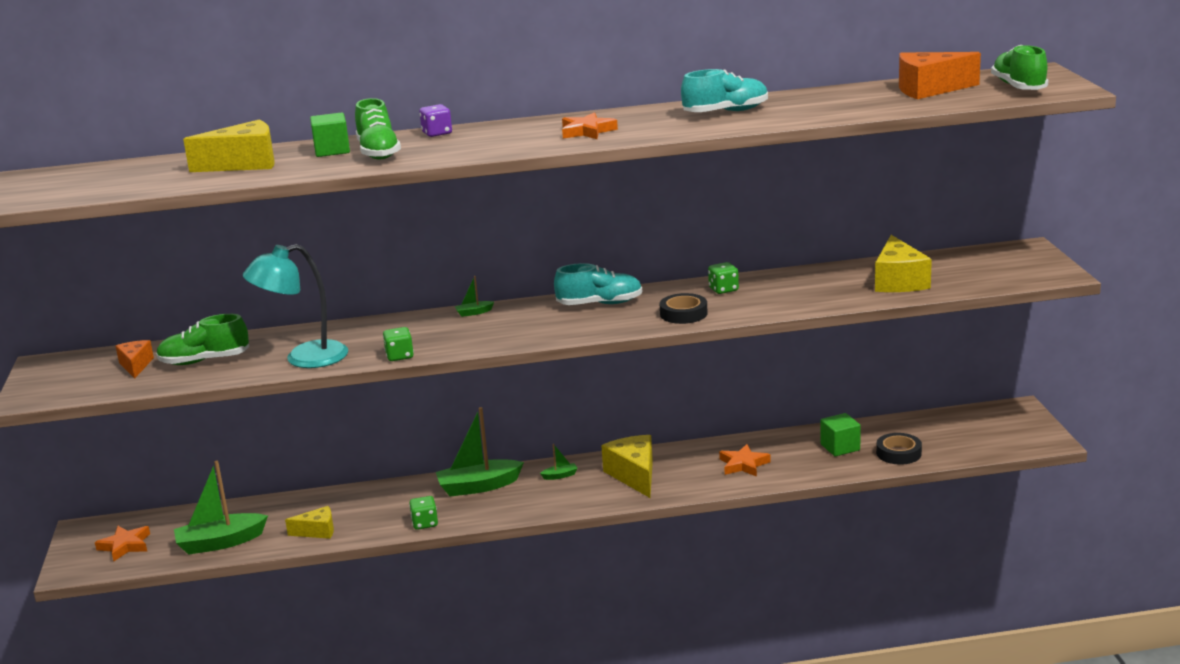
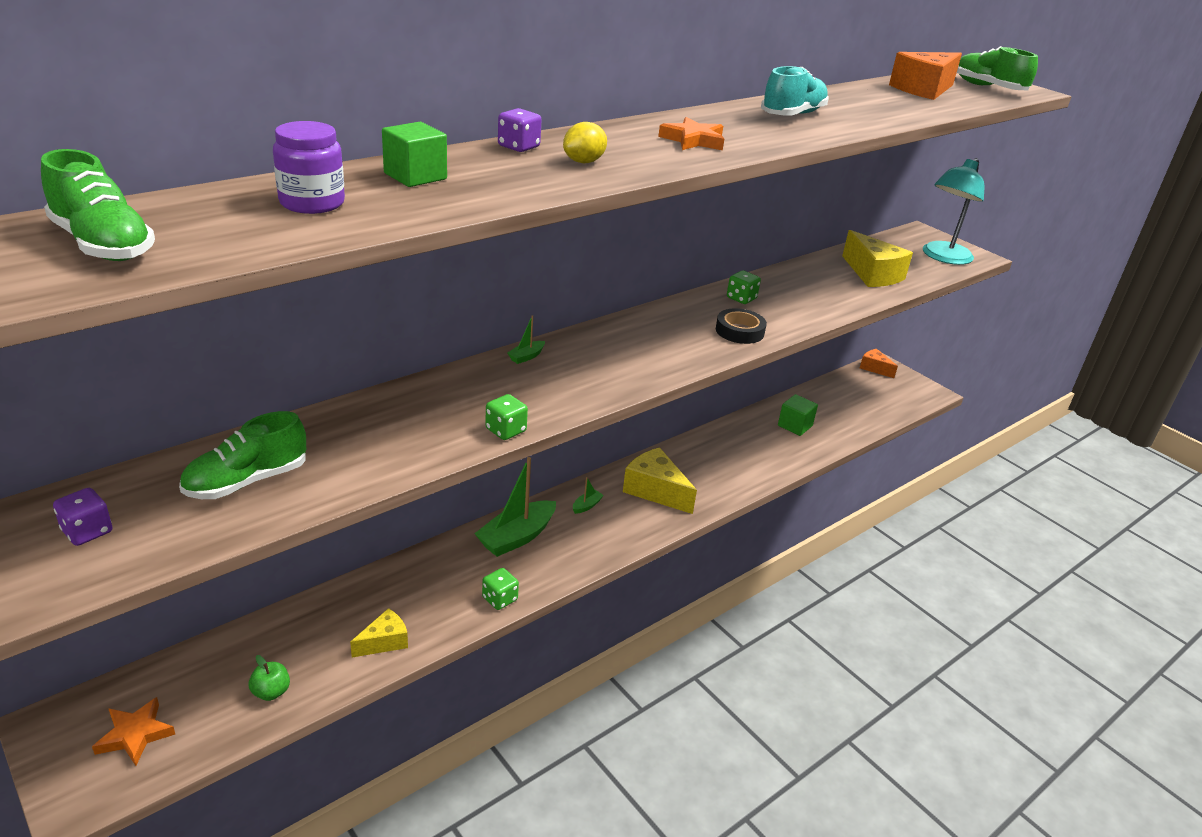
camera: 35 degrees left, 10 degrees up
(97, 372) = (87, 531): none -> purple dice
(136, 366) = (144, 508): orange cheese -> orange cheese (874, 368)
(220, 543) = (271, 692): green boat -> green apple
(244, 164) = (312, 203): yellow cheese -> purple jar
(304, 358) = (387, 454): turquoise lamp -> turquoise lamp (943, 257)
(378, 152) = (486, 177): green shoe -> green shoe (103, 244)
(467, 145) = (584, 162): none -> yellow lemon
(599, 304) = (646, 329): turquoise shoe -> none
(743, 464) = (737, 459): orange star -> none
(898, 453) = (843, 423): black tape -> none

